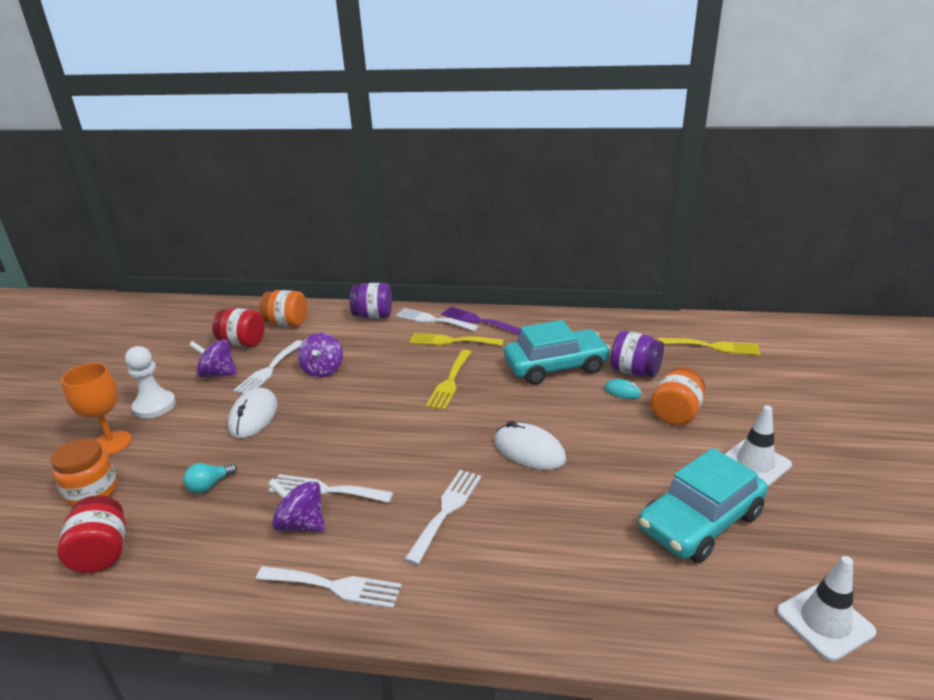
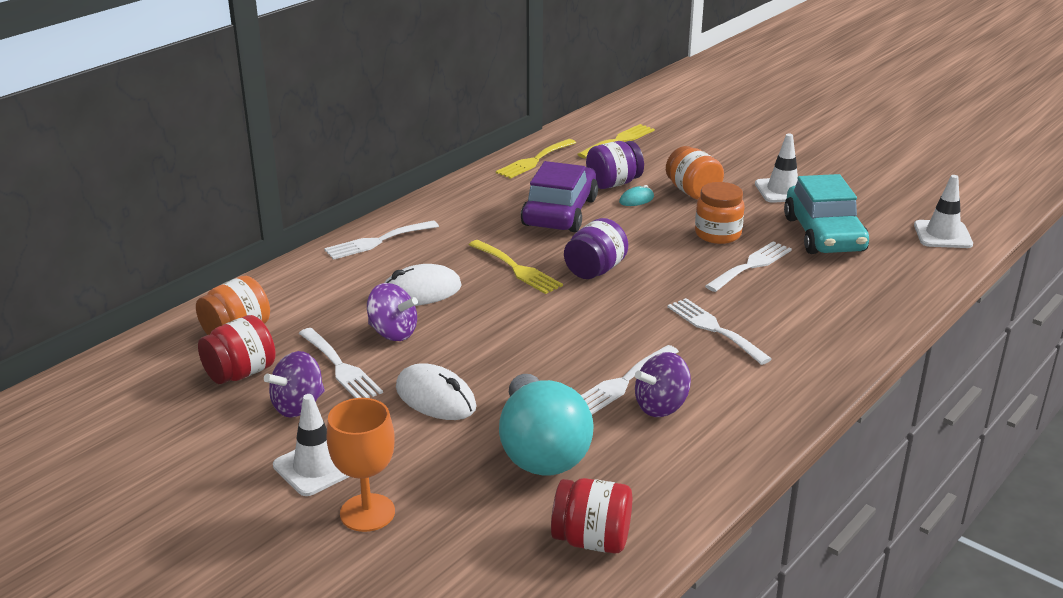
camera: 60 degrees left, 0 degrees up
(92, 492) = (464, 538): orange jar -> orange jar (718, 234)
(154, 406) = (316, 467): white pawn -> white traffic cone
(209, 485) = (541, 450): turquoise light bulb -> turquoise light bulb, size x2.50
(334, 586) = (762, 407): white fork -> white fork (751, 265)
(373, 316) = (310, 272): purple jar -> purple jar (595, 270)
(451, 341) = (438, 245): yellow fork -> yellow fork (534, 160)
(477, 321) = (417, 219): purple fork -> none
(529, 451) = (673, 267): white mouse -> white mouse (420, 292)
(556, 366) = (560, 212): turquoise car -> purple car

